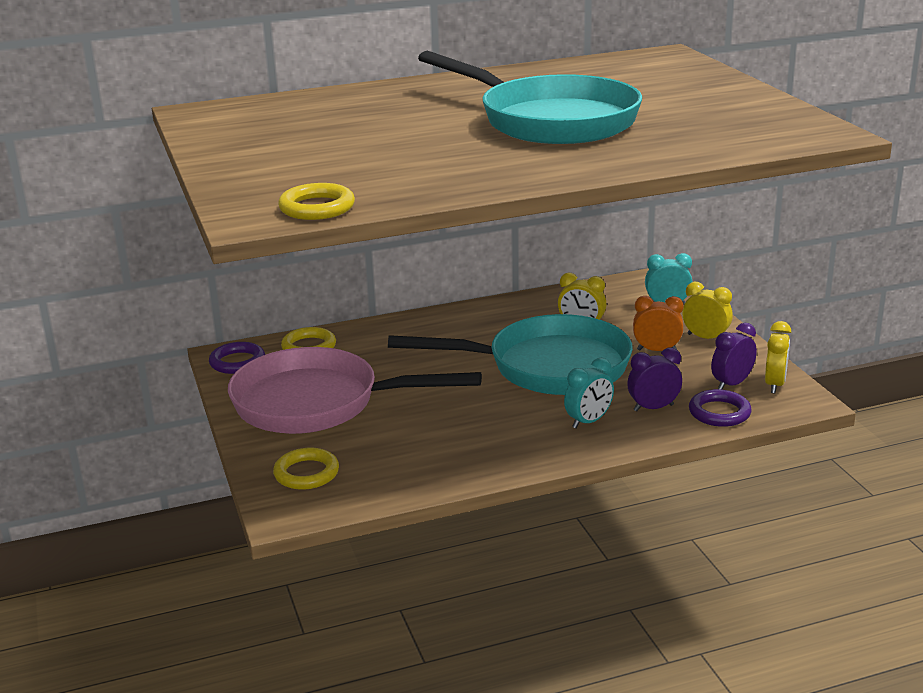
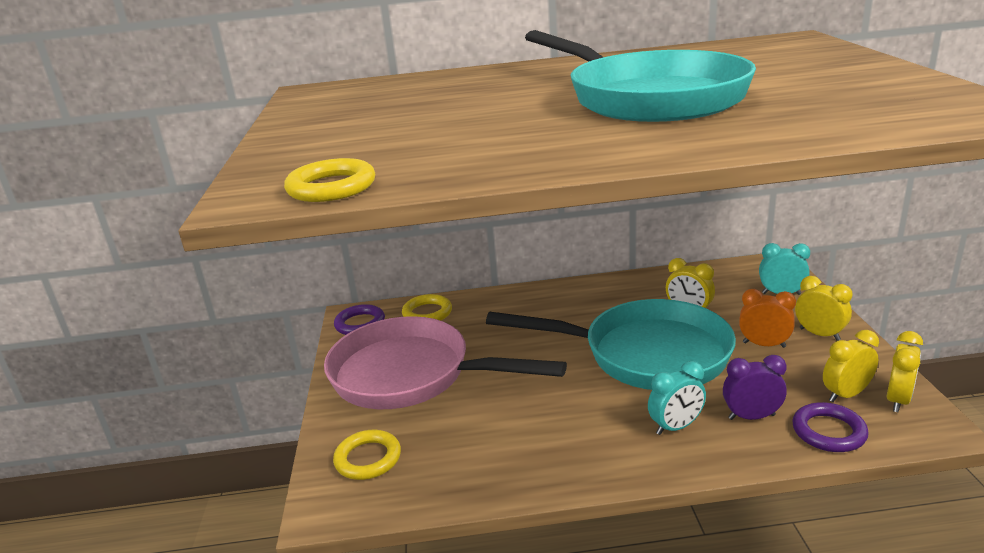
camera: 15 degrees right, 0 degrees up
(731, 384) = (846, 394): purple clock -> yellow clock

